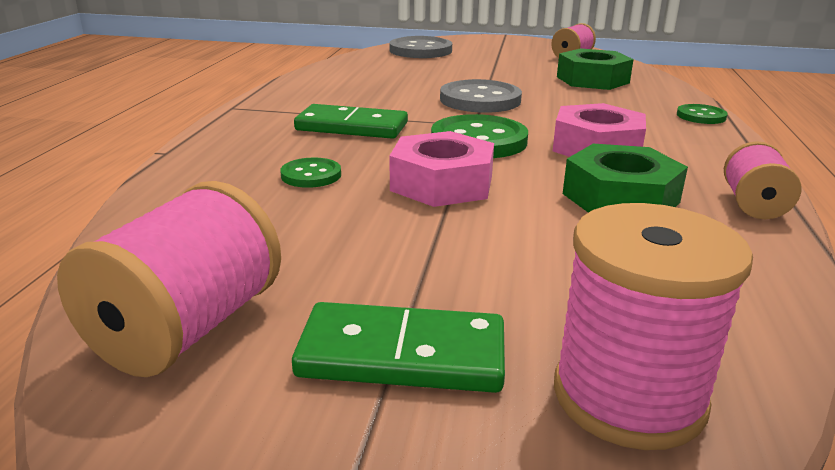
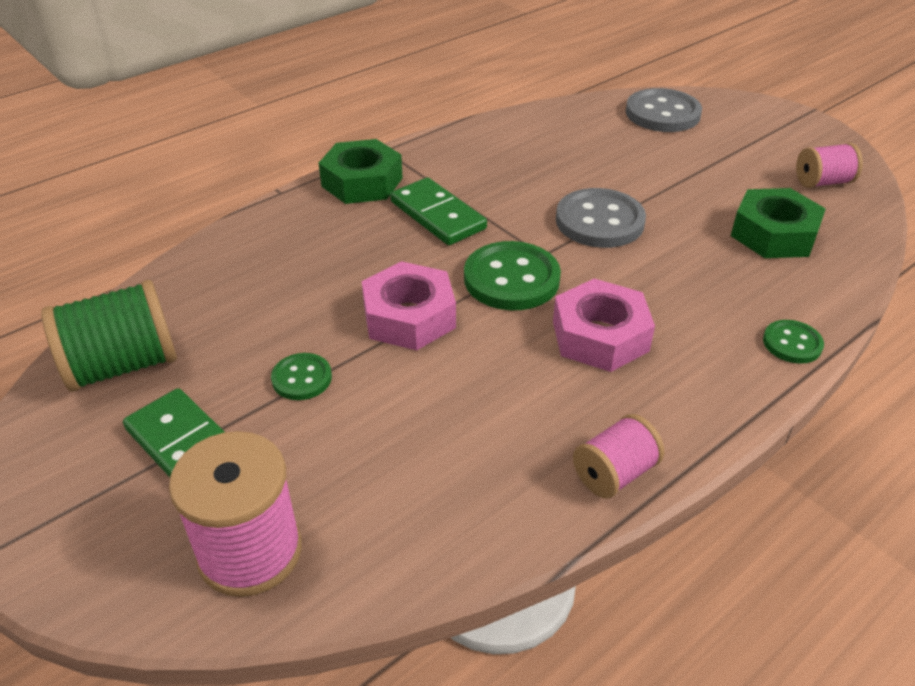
camera: 40 degrees right, 15 degrees up
(187, 328) = (123, 365): pink spool -> green spool
(311, 175) = (336, 263): green button -> green button (302, 378)
(620, 198) = (516, 404): green nut -> green nut (362, 182)

